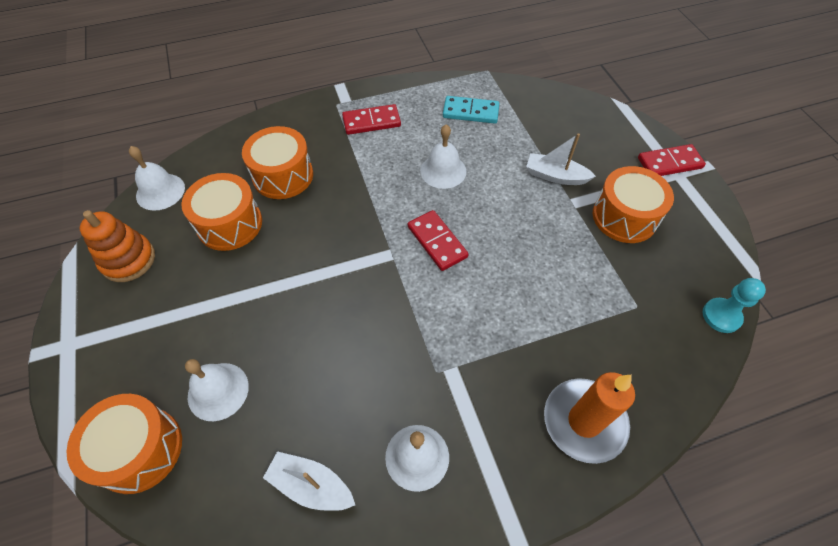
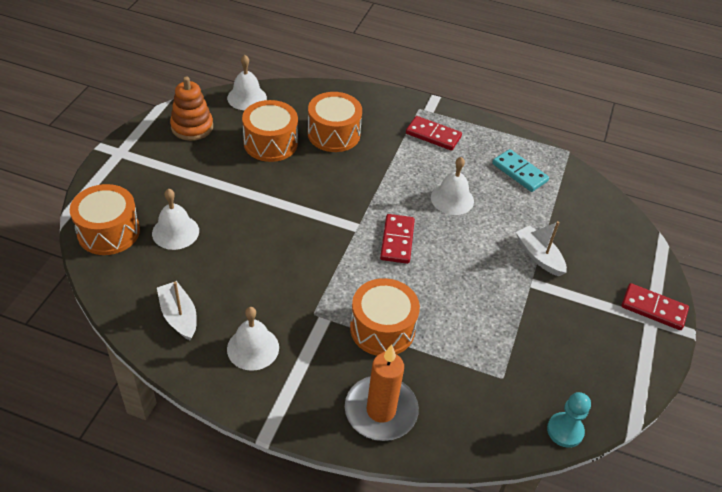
camera: 35 degrees right, 10 degrees down
(624, 217) = (564, 318): orange drum -> orange drum (382, 329)

